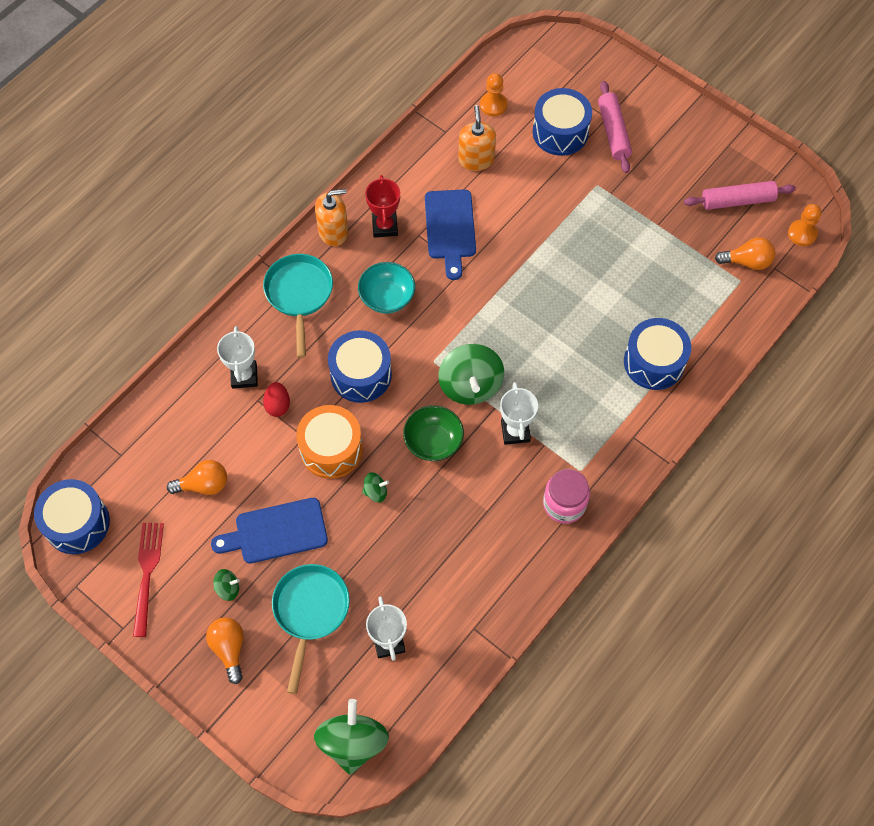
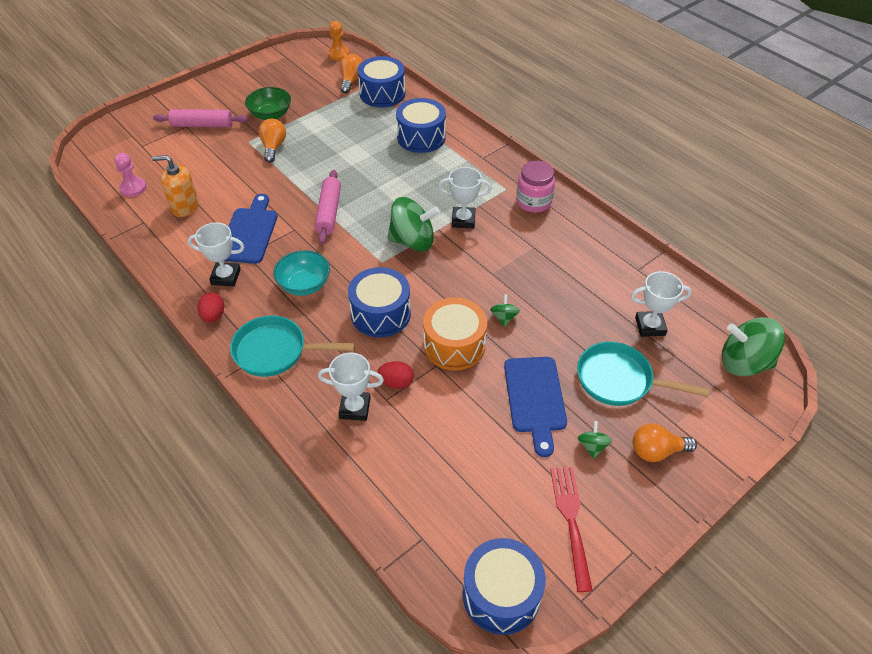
camera: 80 degrees left, 15 degrees down
(147, 574) = (571, 522): red fork -> red fork turned 75 degrees clockwise
(203, 485) = (474, 457): orange light bulb -> orange light bulb (273, 147)
(333, 231) = (213, 316): orange soap dispenser -> red egg
(385, 226) = (226, 277): red trophy -> white trophy
(433, 442) = (462, 272): green bowl -> green bowl (270, 115)
(450, 228) = (249, 233): blue cutting board -> blue cutting board turned 90 degrees counterclockwise
(493, 105) = (133, 188): orange pawn -> pink pawn
(560, 132) = (185, 153): blue drum -> blue drum (382, 93)
(737, 200) = (297, 76): pink rolling pin -> pink rolling pin (329, 212)

